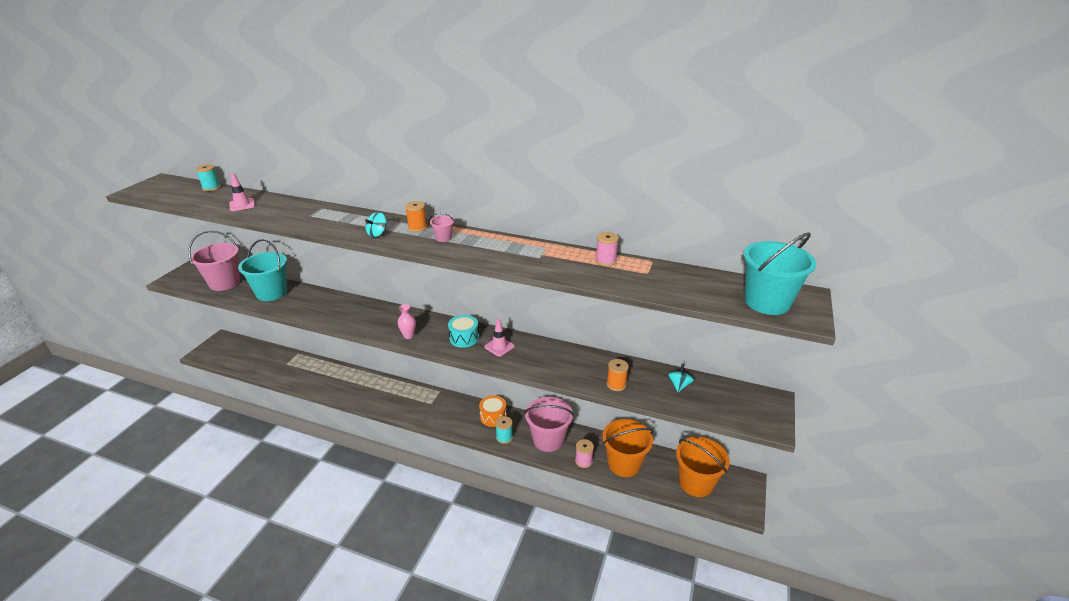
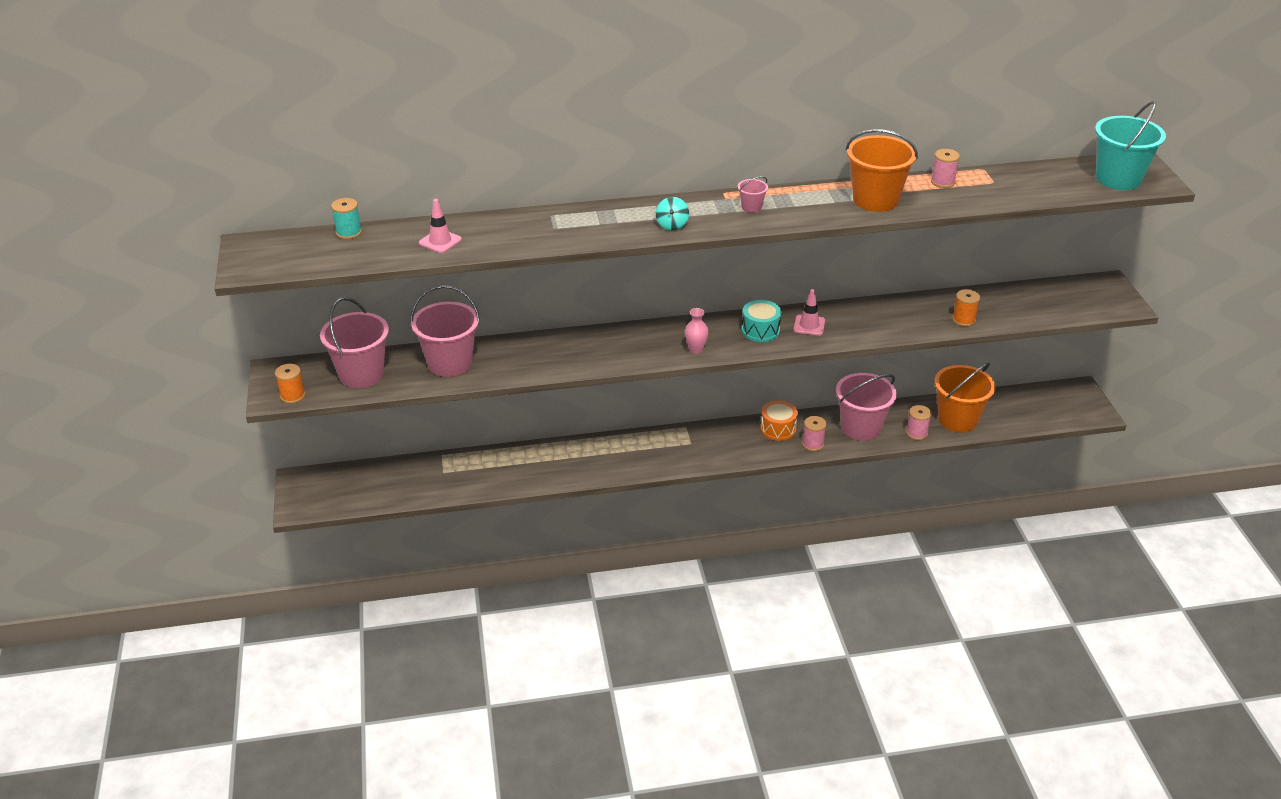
camera: 30 degrees left, 5 degrees up
(271, 293) = (449, 363): turquoise bucket -> pink bucket
(417, 227) = (704, 204): orange spool -> orange spool (292, 396)
(504, 437) = (813, 444): turquoise spool -> pink spool
(679, 385) = (1019, 300): turquoise spinning top -> none
(696, 483) = (1038, 409): orange bucket -> orange bucket (875, 200)

